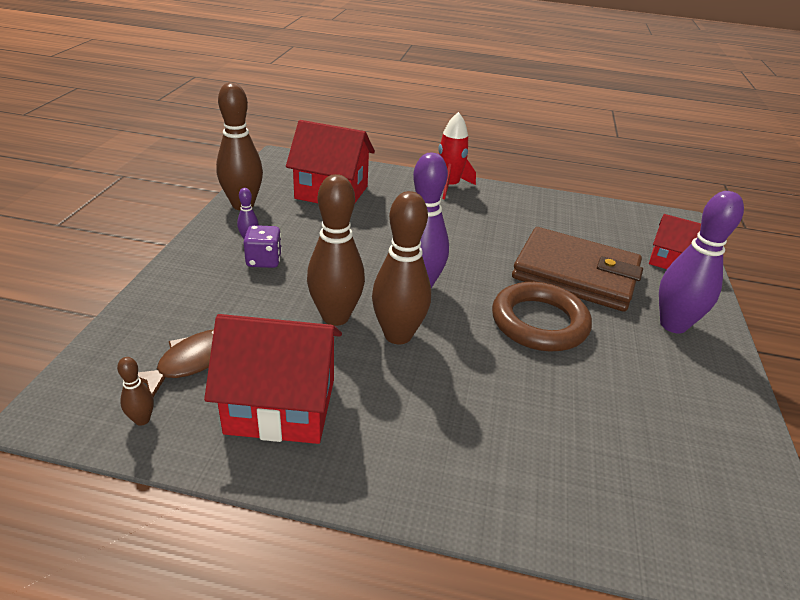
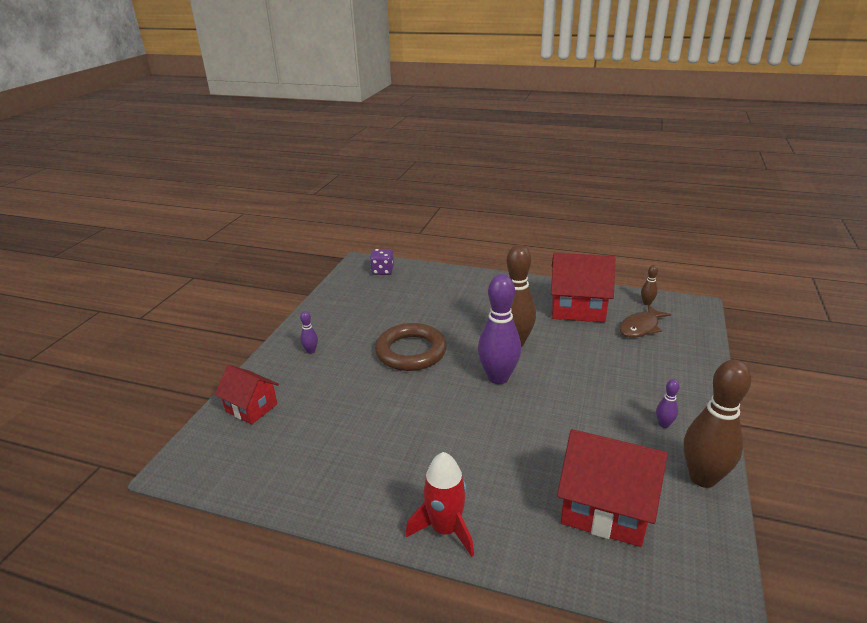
camera: 170 degrees left, 5 degrees down
(264, 260) = (636, 401): purple dice -> purple dice (382, 271)
(335, 317) = (560, 354): brown bowling pin -> none
(575, 274) = (356, 392): brown wallet -> none
(673, 325) = (311, 351): purple bowling pin -> purple bowling pin, size x0.43

